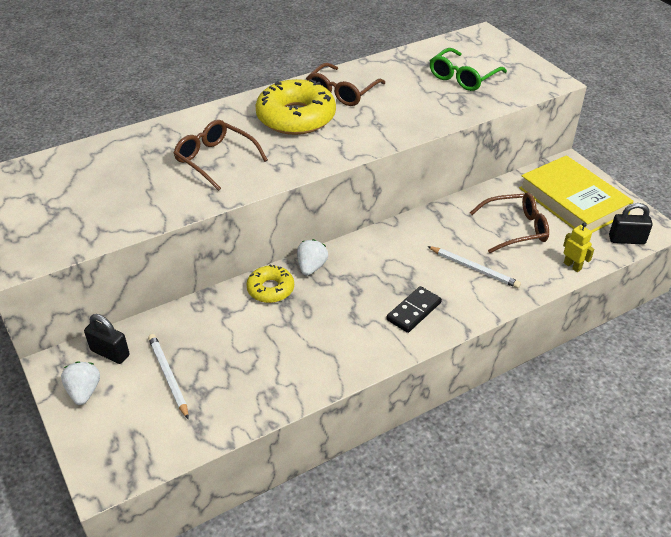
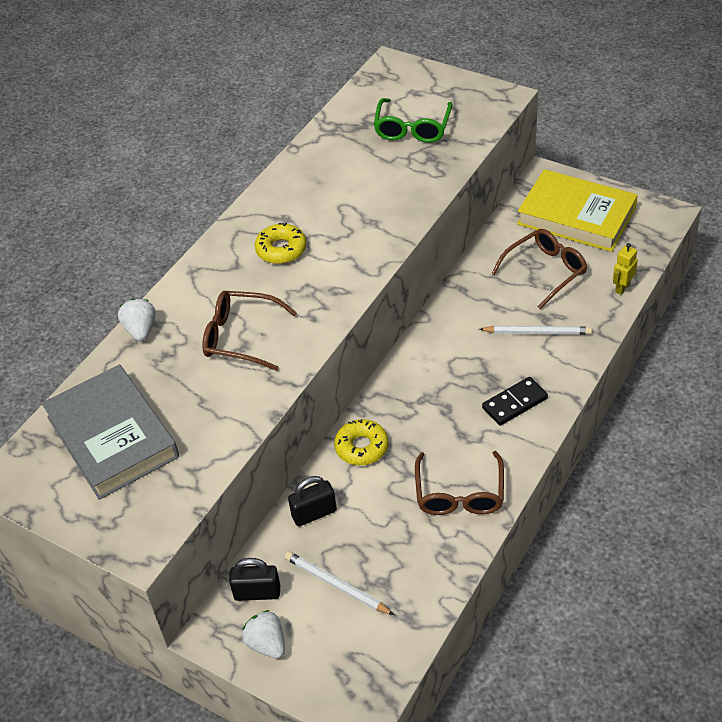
camera: 25 degrees left, 5 degrees up
(71, 185) = (112, 437): none -> grey book
(296, 117) = (281, 249): yellow donut -> yellow donut, size x0.55
(311, 267) = (383, 404): white strawberry -> white strawberry (141, 330)
(342, 92) = (304, 198): brown glasses -> brown glasses (459, 493)
(413, 311) = (514, 403): black domino -> black domino turned 45 degrees clockwise
(572, 266) = (622, 288): yellow robot -> yellow robot turned 75 degrees counterclockwise
(626, 240) = (651, 237): black padlock -> black padlock (314, 513)

